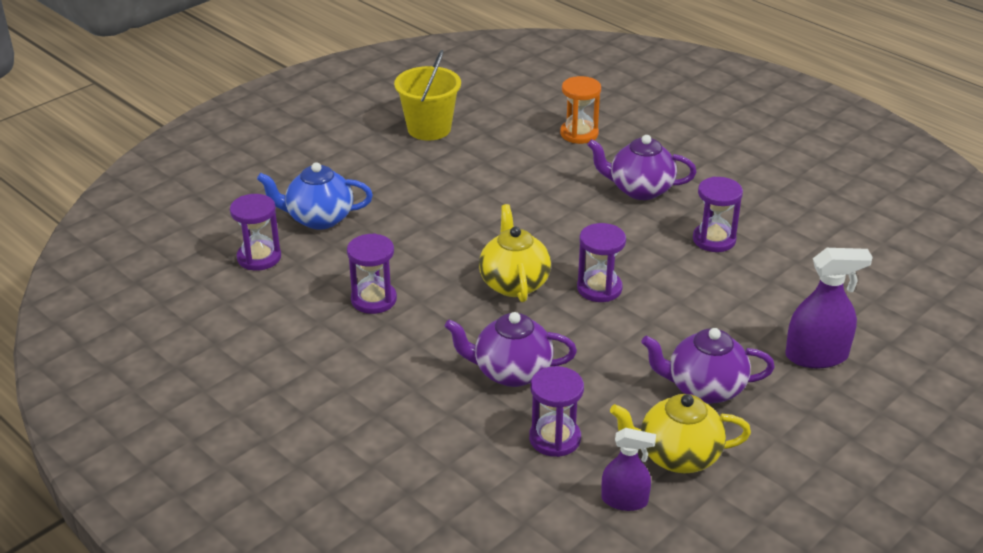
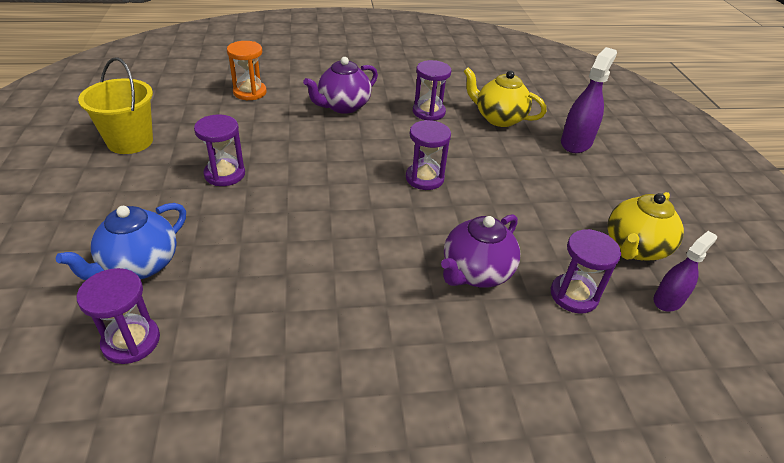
camera: 55 degrees left, 5 degrees up
(373, 300) = (297, 297): purple hourglass -> purple hourglass (224, 174)
(514, 283) = (372, 210): yellow teapot -> yellow teapot (498, 118)
(704, 388) = (572, 197): purple teapot -> none

